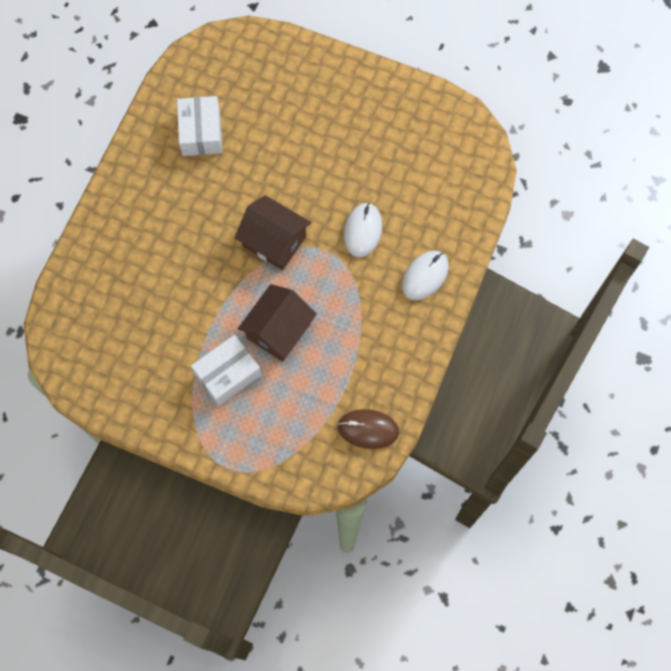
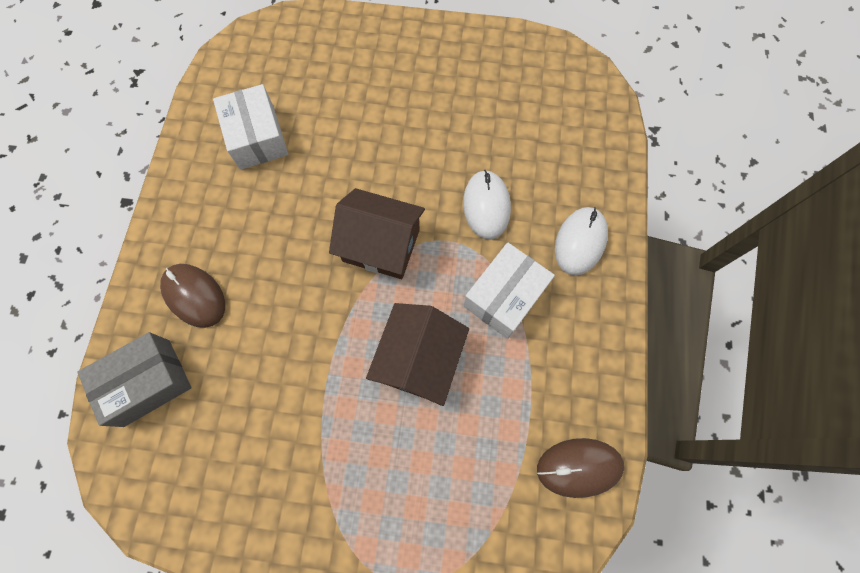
camera: 15 degrees left, 0 degrees up
(85, 297) = (147, 382): none -> grey box
(129, 244) = (194, 296): none -> brown mouse
(228, 374) = (367, 440): white box -> white box (505, 296)

